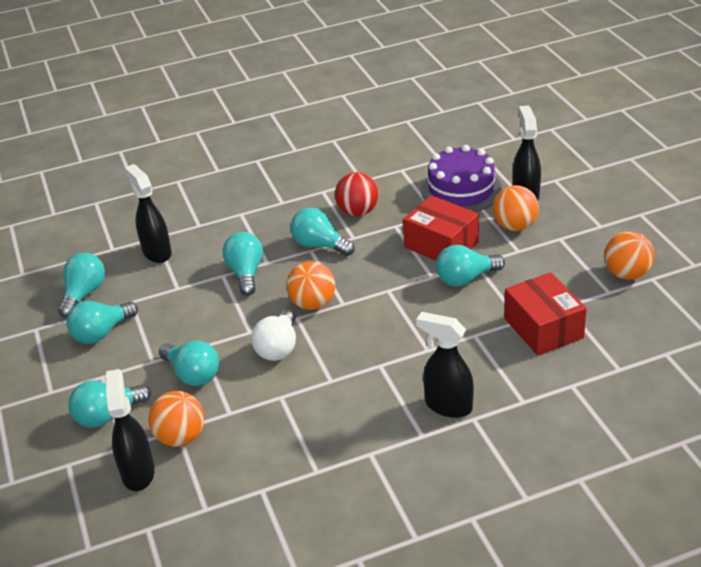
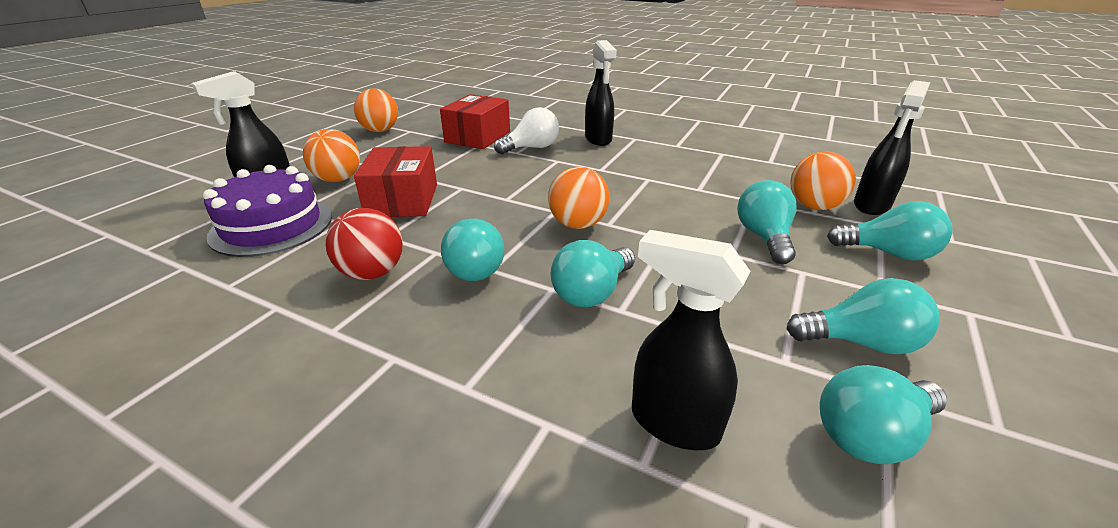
camera: 135 degrees left, 5 degrees down
(156, 252) = (673, 423): black spray bottle -> black spray bottle turned 105 degrees clockwise
(278, 347) = (657, 214): white light bulb -> white light bulb (532, 148)
(465, 279) = (448, 174): turquoise light bulb -> none

